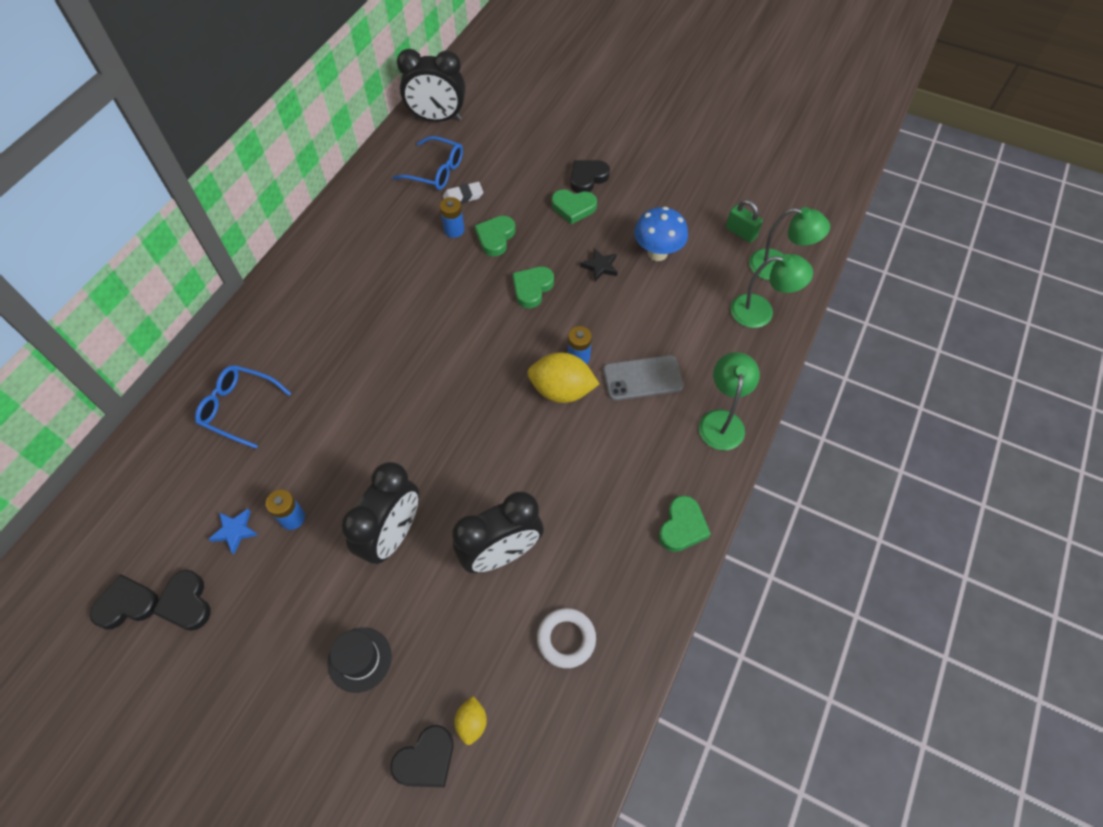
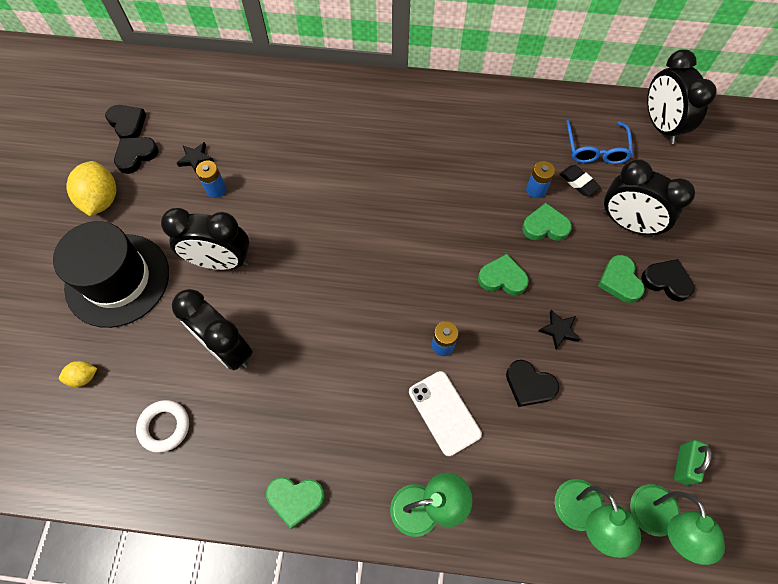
camera: 70 degrees right, 5 degrees up
(235, 531) = (196, 159): blue star -> black star
(238, 408) = (294, 116): blue glasses -> none
(359, 659) = (117, 280): black hat -> black hat, size x2.07
(426, 760) = (51, 355): black heart -> black heart (529, 385)
(463, 197) = (578, 182): white eraser -> black eraser
(522, 180) = (627, 223): none -> black clock
(562, 390) = (401, 342): yellow lemon -> yellow lemon (101, 200)
(642, 378) = (444, 413): grey phone -> white phone
(657, 253) = (605, 381): blue mushroom -> none

